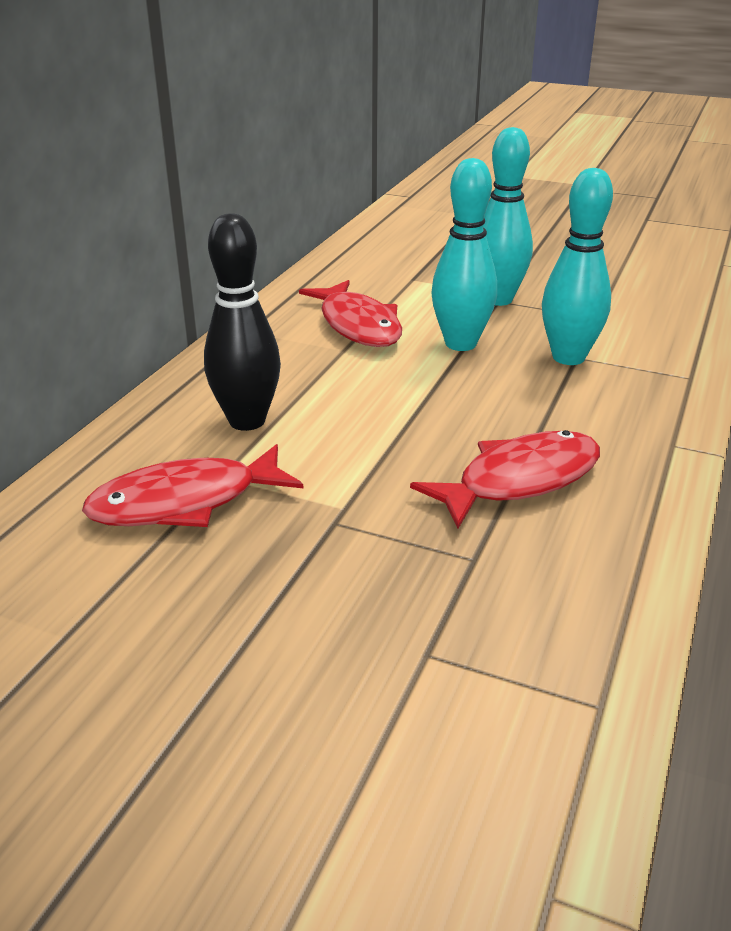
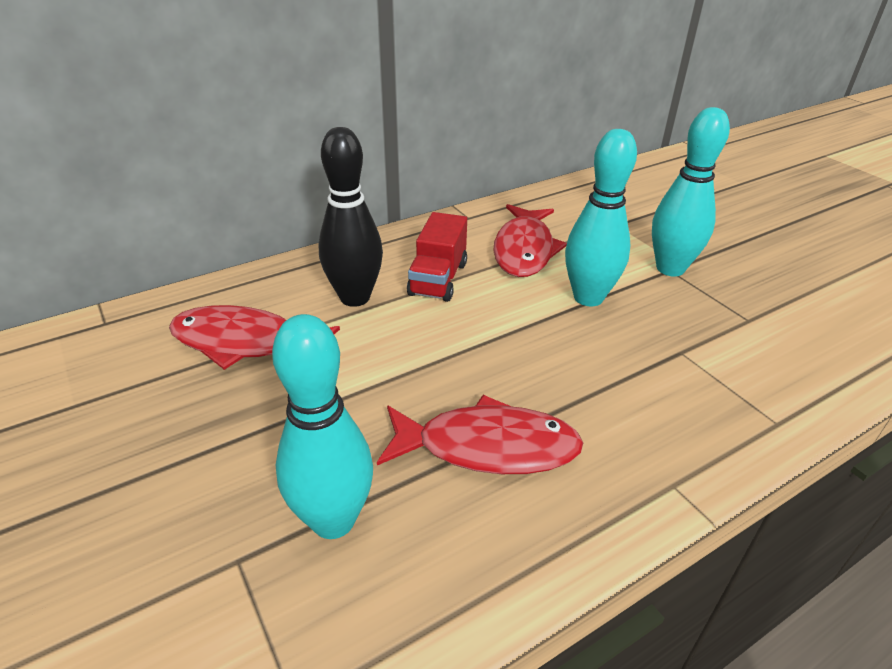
camera: 35 degrees right, 5 degrees up
(309, 376) = (438, 279): none -> red truck
(568, 357) = (671, 349): turquoise bowling pin -> turquoise bowling pin (333, 520)

